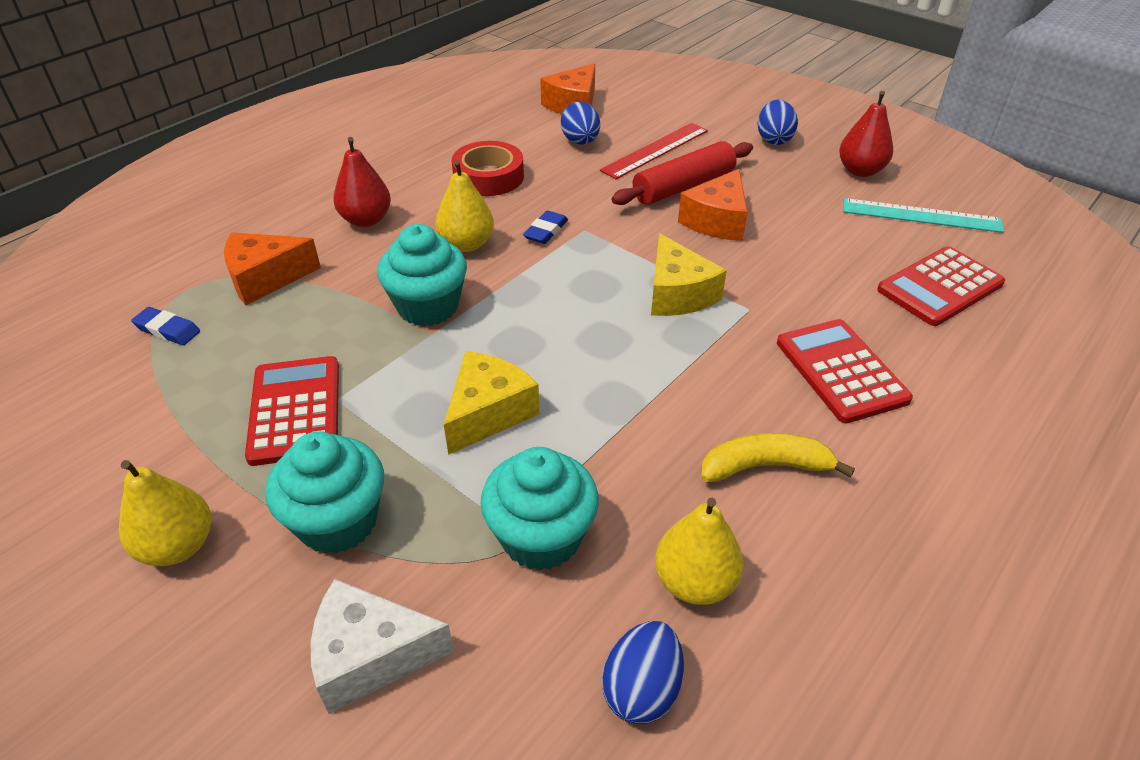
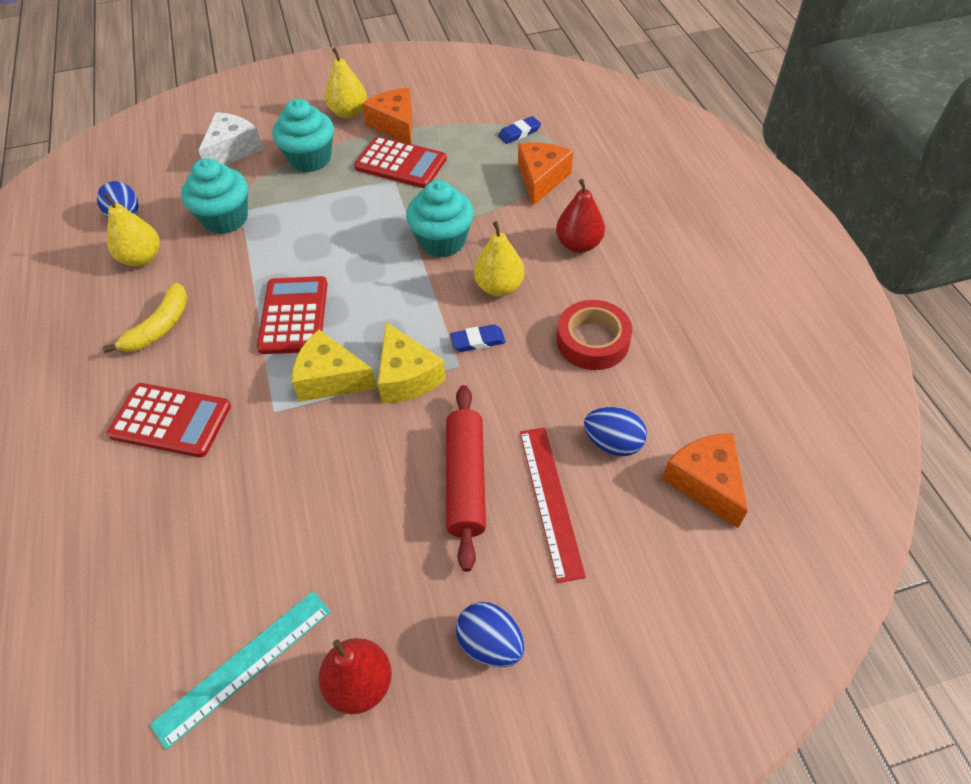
camera: 125 degrees right, 10 degrees up
(488, 412) = (322, 232): yellow cheese -> yellow cheese (407, 376)
(546, 231) = (478, 341): blue eraser -> blue eraser turned 75 degrees counterclockwise
(717, 221) = (392, 469): orange cheese -> orange cheese (395, 125)
(940, 287) = (160, 573): red calculator -> red calculator (293, 315)

